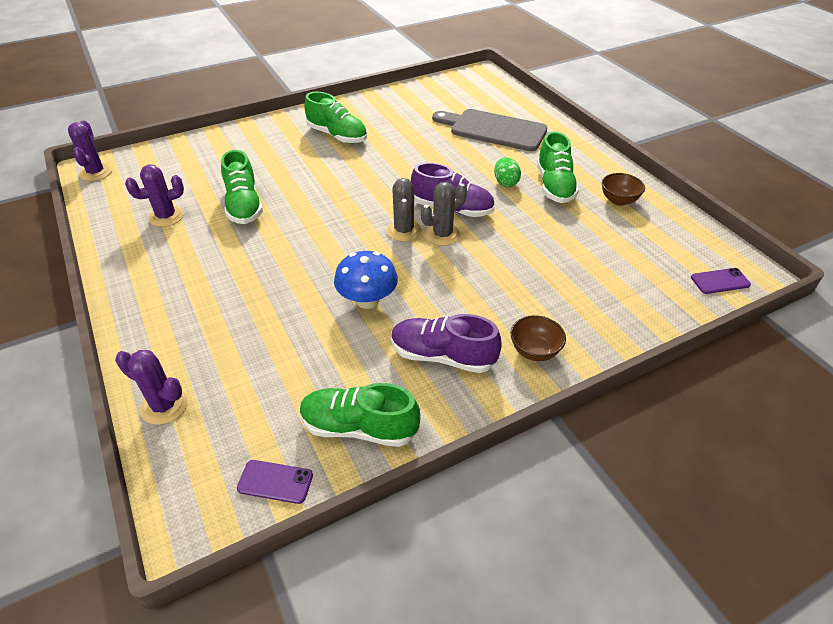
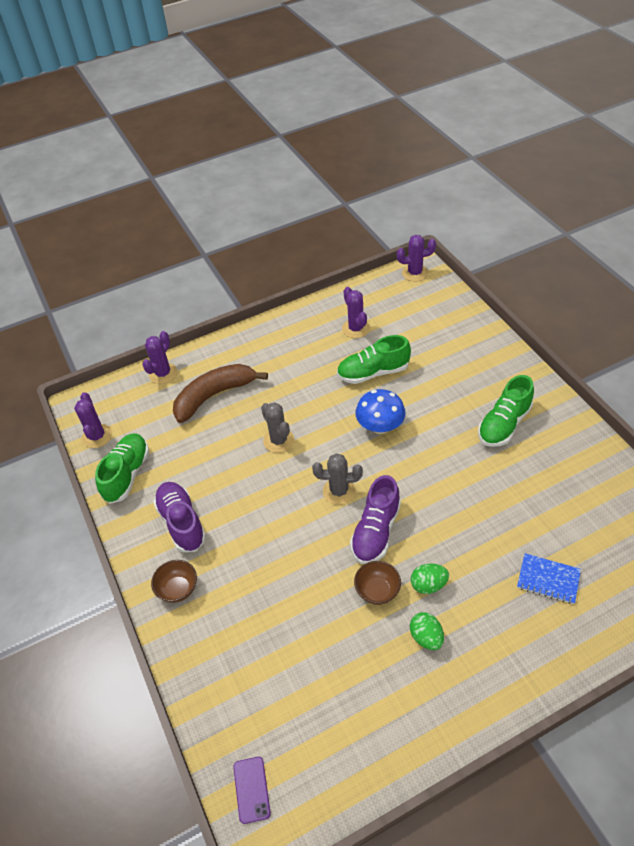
camera: 95 degrees right, 5 degrees up
(233, 340) = (214, 396): none -> brown banana
(275, 482) = (97, 436): purple phone -> purple cactus
(367, 300) = (248, 470): blue mushroom -> blue mushroom (380, 426)
(442, 235) = (333, 523): grey cactus -> grey cactus (278, 440)
(443, 356) = (182, 523): purple shoe -> purple shoe turned 45 degrees counterclockwise
(493, 130) = (548, 579): grey cutting board -> blue notebook
(554, 186) = (426, 637): green shoe -> green egg
(618, 200) = (401, 708): brown bowl -> brown bowl (377, 591)

